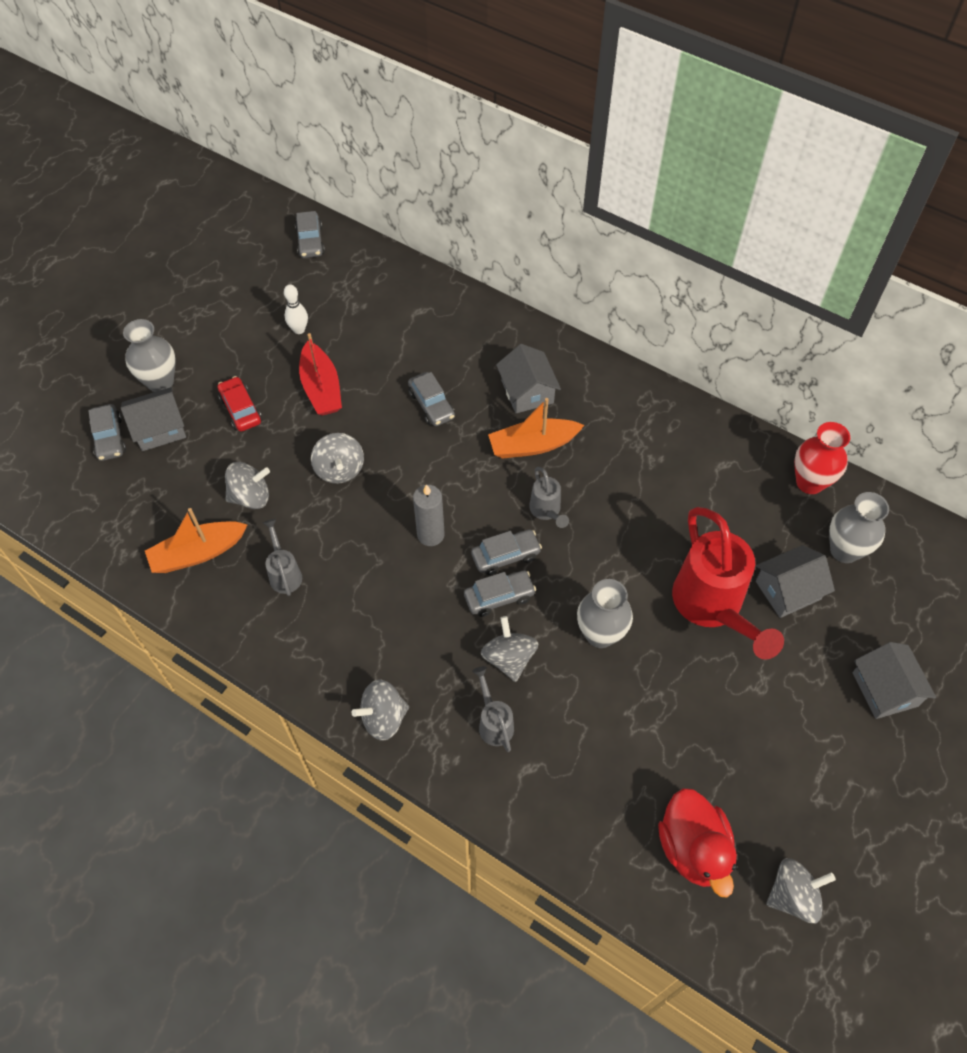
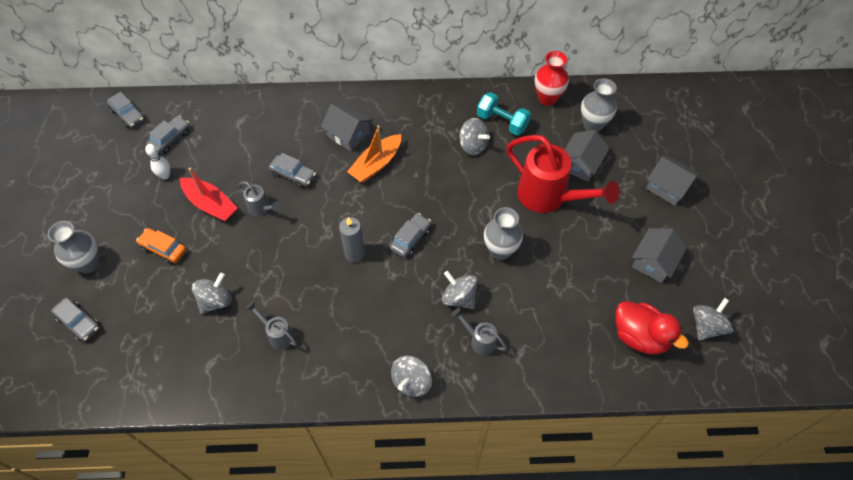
camera: 35 degrees left, 0 degrees up
(159, 428) = (113, 295): grey house -> grey house (654, 262)
(198, 553) = (207, 359): orange boat -> none
(241, 409) = (164, 249): red car -> orange car
(339, 469) = (264, 248): grey spinning top -> grey spinning top (473, 145)
(499, 597) = (425, 265): grey car -> grey car (170, 139)
(547, 511) = (415, 198): grey watering can -> grey watering can (262, 209)
(726, 480) = (502, 122): none -> turquoise dumbbell

